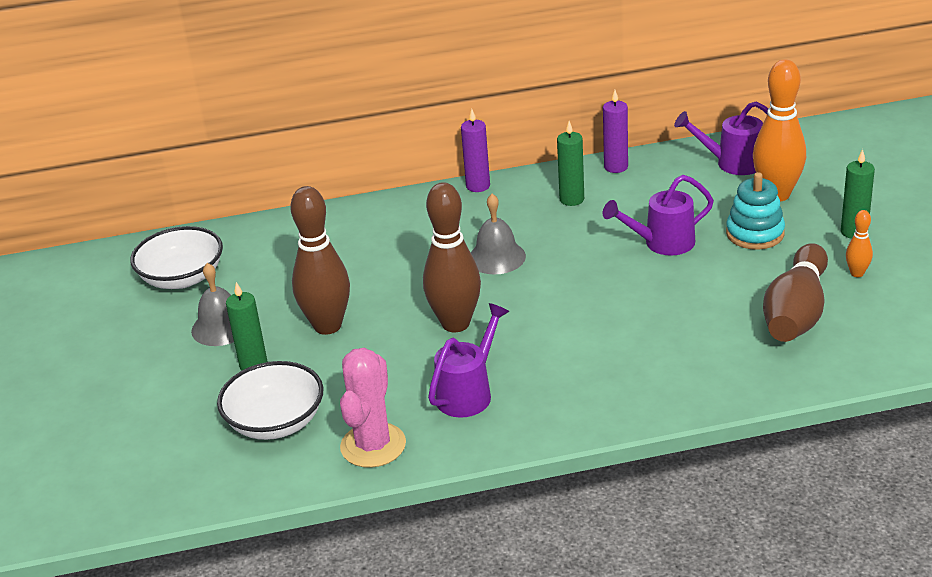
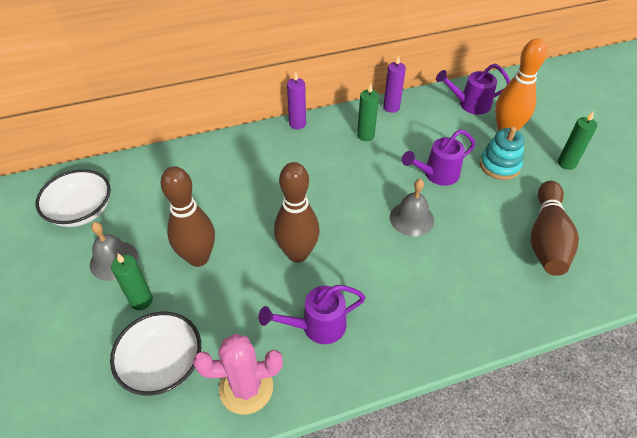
camera: 10 degrees left, 15 degrees up
(373, 445) = (246, 388): pink cactus -> pink cactus turned 75 degrees clockwise
(468, 393) = (317, 326): purple watering can -> purple watering can turned 135 degrees counterclockwise
(496, 257) = (320, 188): grey bell -> grey bell (411, 218)
(857, 273) = (579, 201): orange bowling pin -> none

